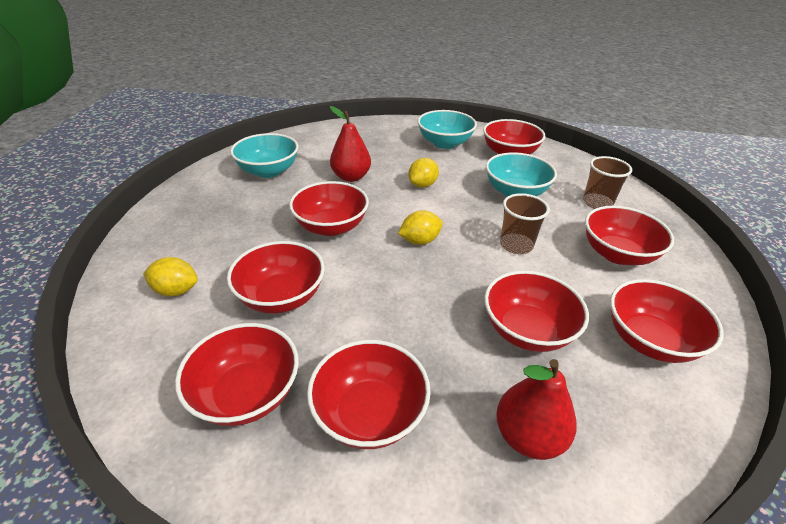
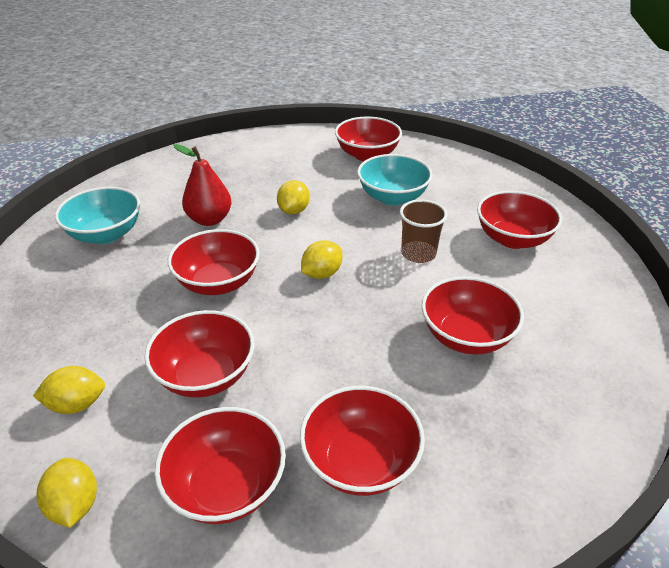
camera: 20 degrees left, 0 degrees up
(129, 368) = (75, 505): none -> yellow lemon
(444, 143) = (294, 157): turquoise bowl -> none
(528, 436) = (509, 432): red pear -> none
(597, 203) = (474, 190): brown cup -> none
(649, 340) = (571, 314): red bowl -> none

